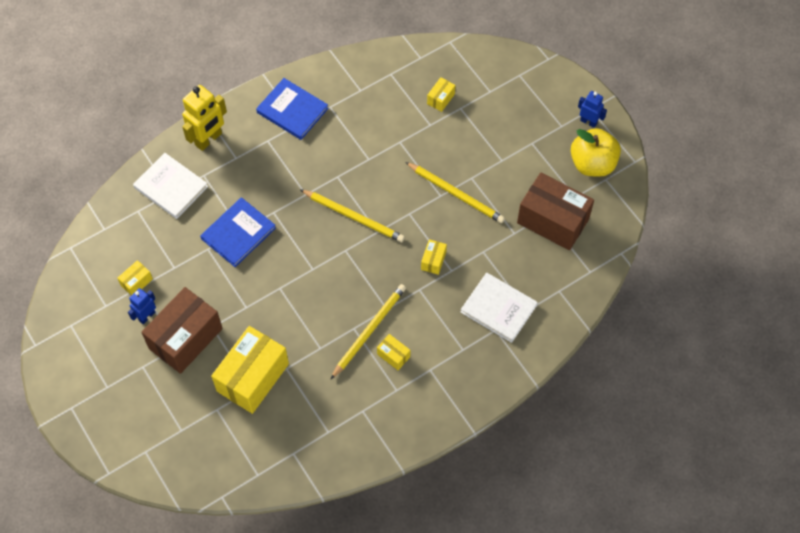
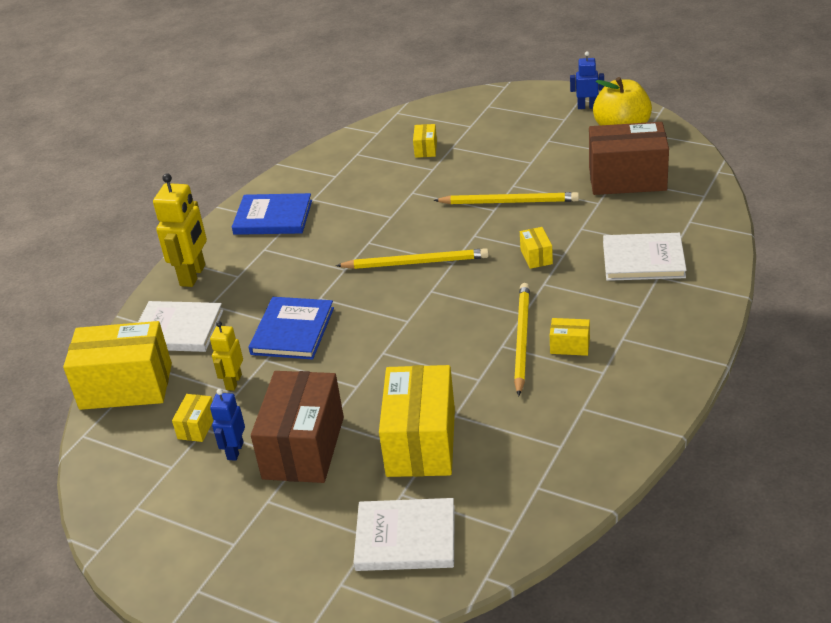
camera: 25 degrees left, 25 degrees down
(115, 220) = (126, 386): none -> yellow box
(178, 257) = (233, 382): none -> yellow robot
(198, 442) = (405, 538): none -> white book

